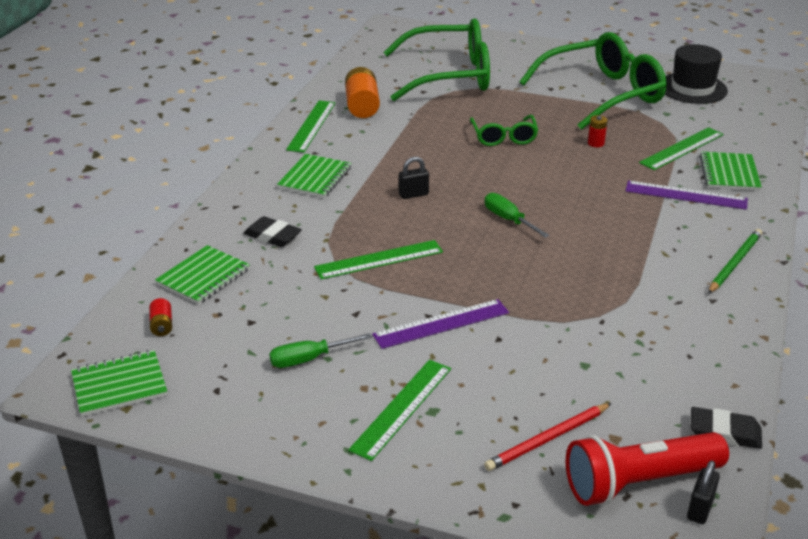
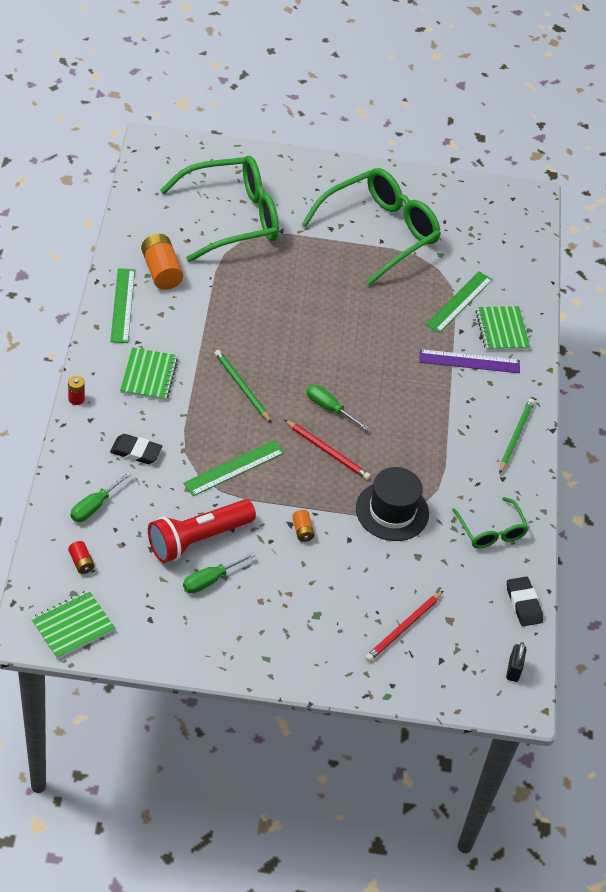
camera: 20 degrees left, 15 degrees up
(203, 277) = (94, 506): green notebook -> green screwdriver
(401, 408) = (293, 616): green ruler -> none
(413, 194) = (241, 387): black padlock -> green pencil
(441, 324) = (302, 530): purple ruler -> orange battery
(495, 255) = (328, 451): none -> red pencil
(503, 137) = (302, 302): green glasses -> green glasses (491, 530)
(596, 143) = (385, 302): red battery -> red battery (76, 399)
(639, 483) = (471, 655): red flashlight -> red flashlight (198, 539)
(692, 88) = (459, 216): black hat -> black hat (392, 511)
(724, 432) = (523, 604): black eraser -> black eraser turned 75 degrees clockwise

